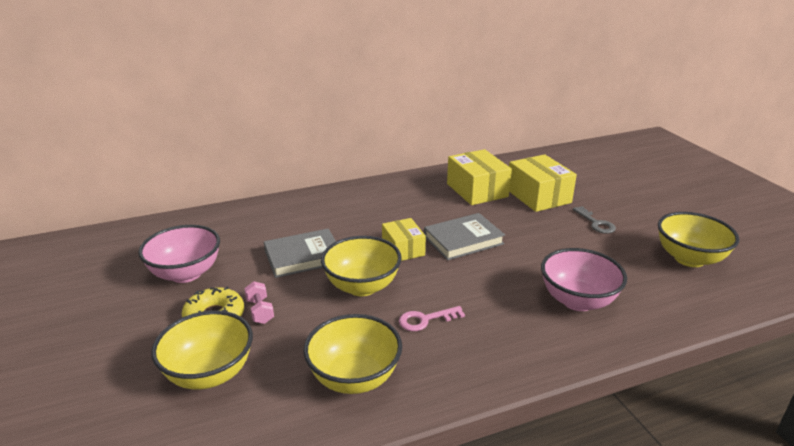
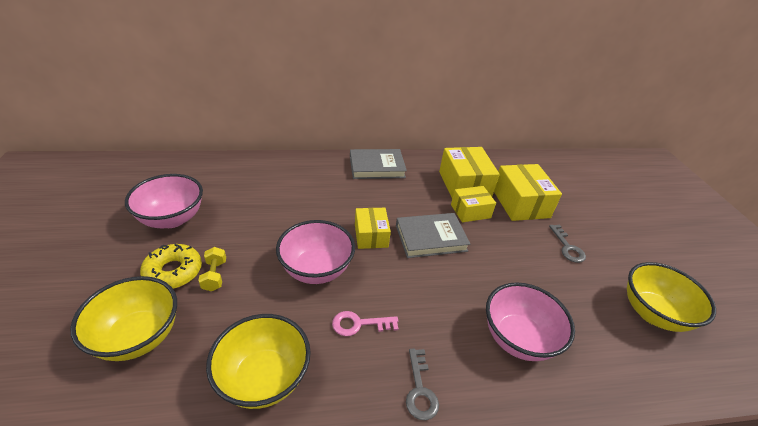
camera: 10 degrees right, 10 degrees up
(260, 311) = (215, 275): pink dumbbell -> yellow dumbbell
(303, 257) = (279, 224): grey book -> grey book (377, 167)
(362, 286) = (316, 269): yellow bowl -> pink bowl
(492, 211) = (470, 211): none -> yellow box
(505, 355) = (420, 390): none -> grey key

